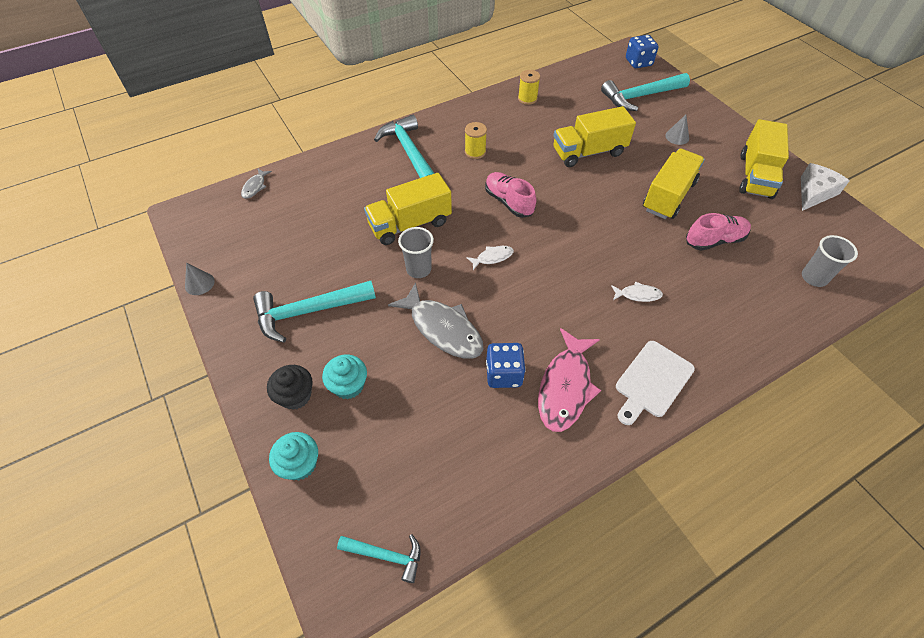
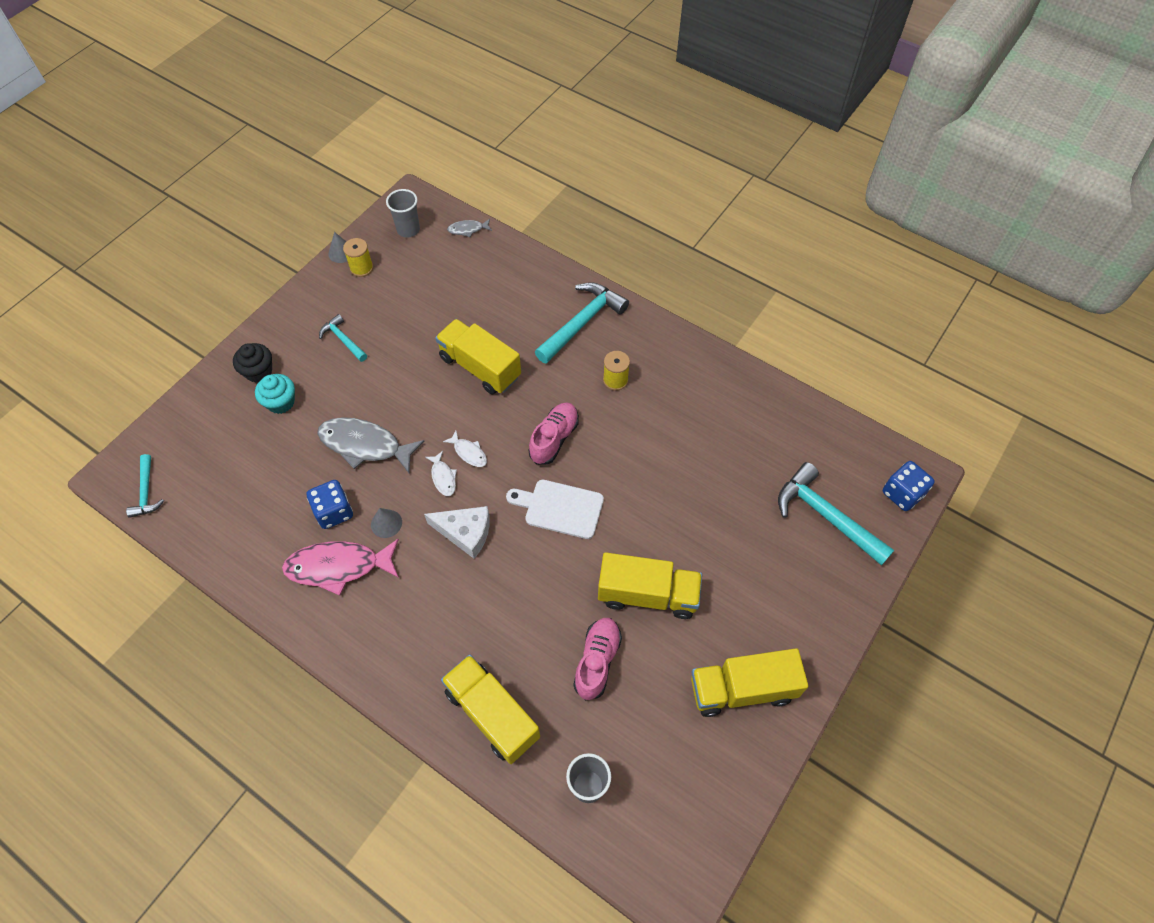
camera: 65 degrees right, 5 degrees up
(300, 464) = (201, 403): turquoise cupcake -> none
(308, 312) = (343, 340): turquoise hammer -> turquoise hammer, size x0.55
(418, 269) = (426, 398): grey cup -> grey cup (408, 230)
(442, 328) = (365, 445): grey fish -> grey fish turned 90 degrees clockwise
(527, 98) = (740, 396): yellow spool -> yellow spool (361, 268)
(588, 152) = (679, 489): yellow truck -> yellow truck (492, 714)
(638, 295) = (478, 600): white fish -> white fish (443, 477)
(652, 381) = (372, 640): white cutting board -> white cutting board (560, 508)
(677, 137) = (767, 579): grey cone -> grey cone (386, 523)
(714, 240) = (597, 661): pink shoe -> pink shoe turned 120 degrees counterclockwise
(814, 192) = (749, 770): white cheese -> white cheese (465, 533)

